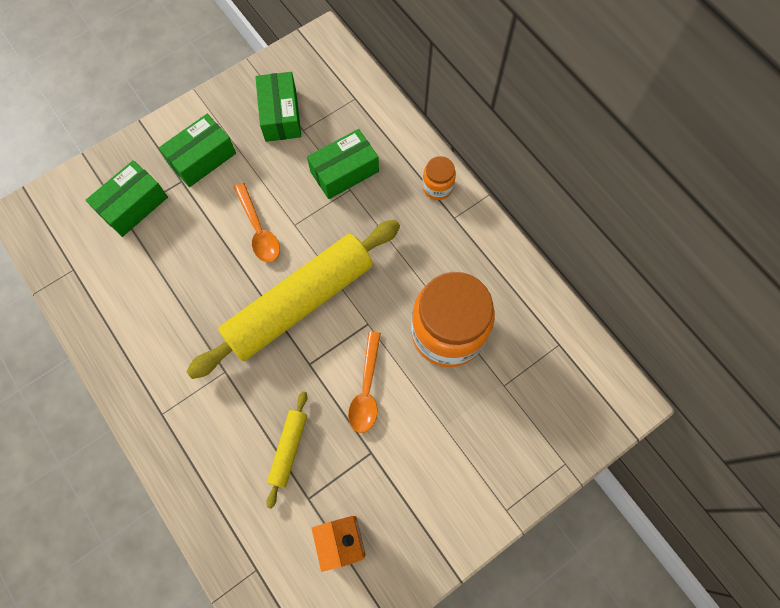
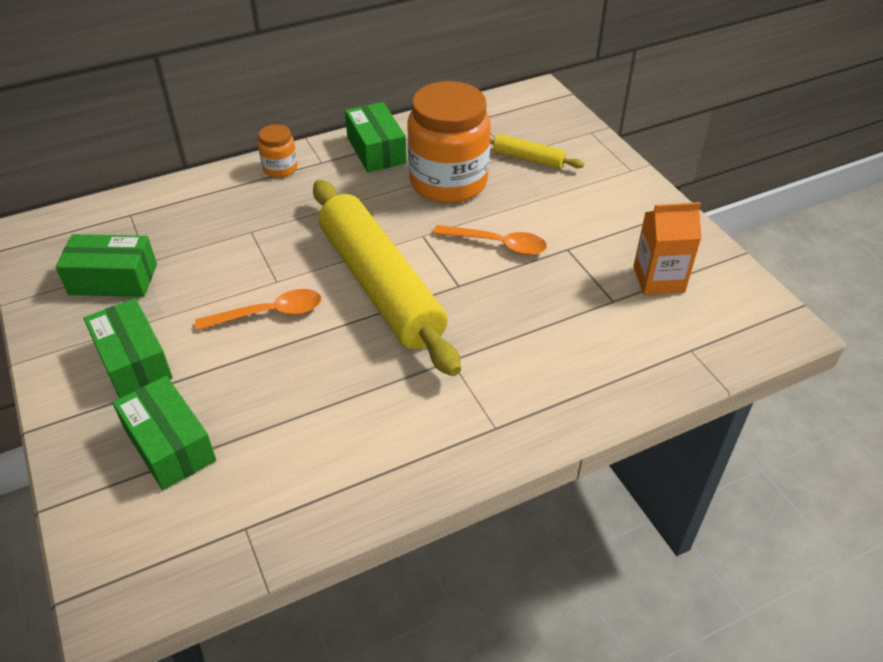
camera: 80 degrees left, 25 degrees down
(289, 449) = (556, 311): yellow rolling pin -> yellow rolling pin (528, 158)
(344, 171) = (225, 233): green box -> green box (376, 150)

